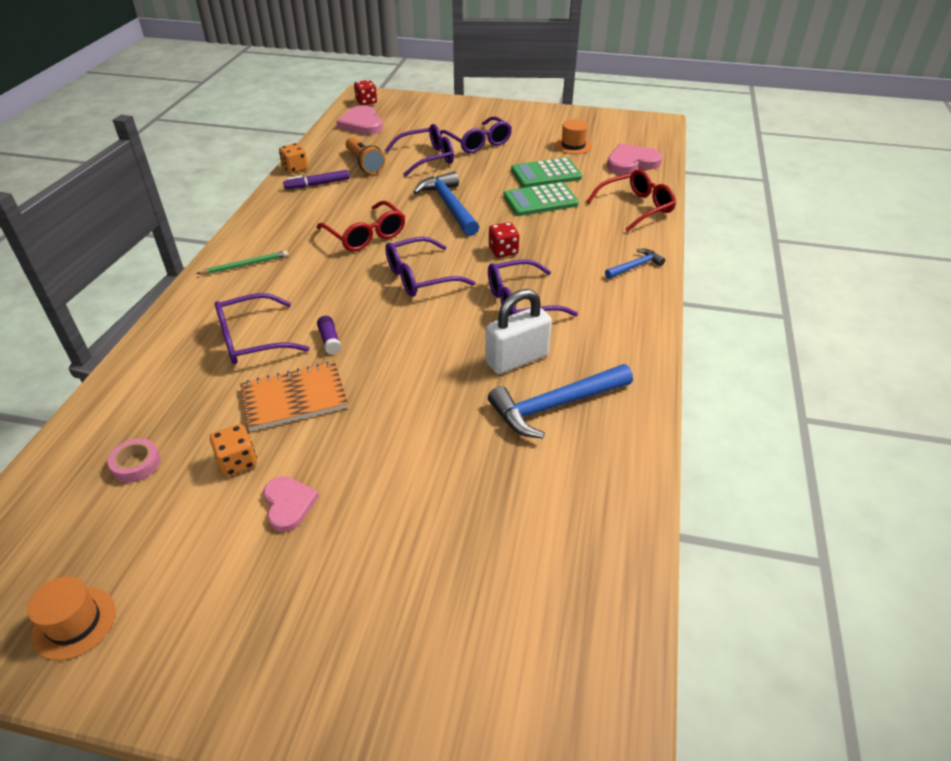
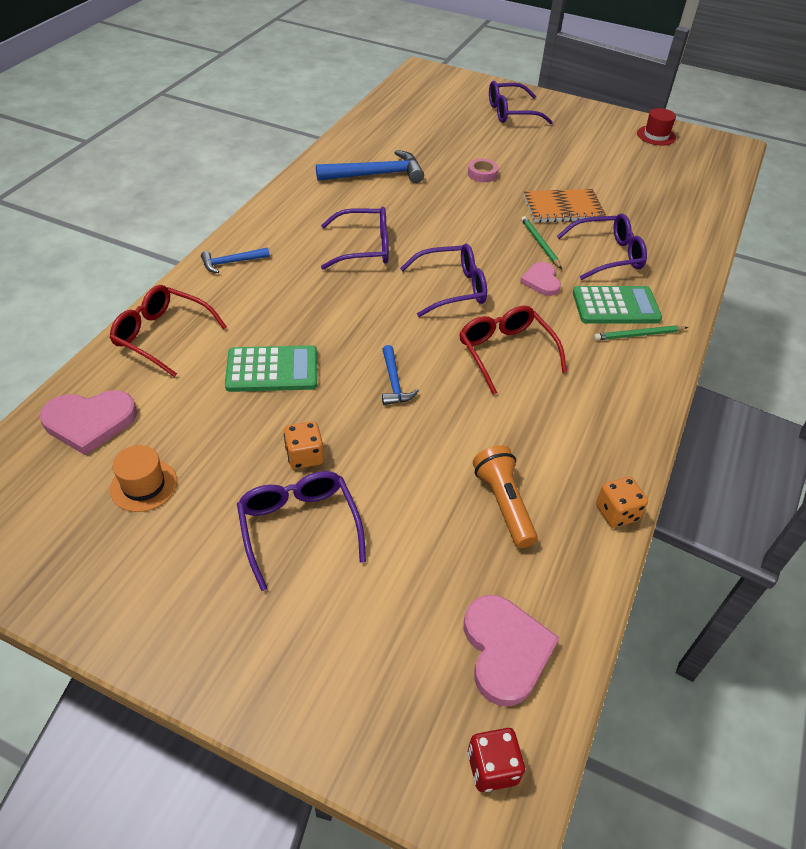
camera: 170 degrees left, 5 degrees up
(74, 623) = (656, 135): orange hat -> red hat
(136, 464) = (660, 189): pink tape -> pink tape (482, 174)
(237, 462) = (594, 180): orange dice -> orange dice (304, 456)
(288, 504) = (557, 157): pink heart -> pink heart (541, 281)
(317, 184) = (575, 463): purple marker -> none
(330, 340) = (540, 243): purple glue stick -> green pencil
(427, 158) = (398, 499): purple glasses -> purple glasses (511, 112)
(449, 206) = (394, 382): blue hammer -> blue hammer, size x0.55
(503, 251) = (355, 303): red dice -> none
(517, 359) = (389, 205): white padlock -> none
(546, 174) = (233, 421): green calculator -> green calculator (615, 306)
(636, 207) = (162, 336): red glasses -> red glasses turned 45 degrees clockwise

